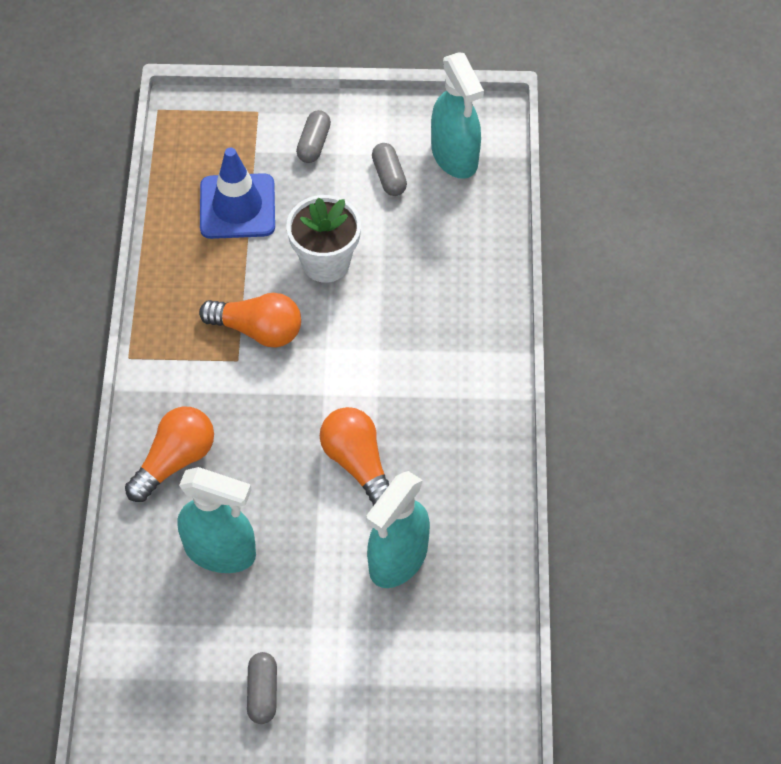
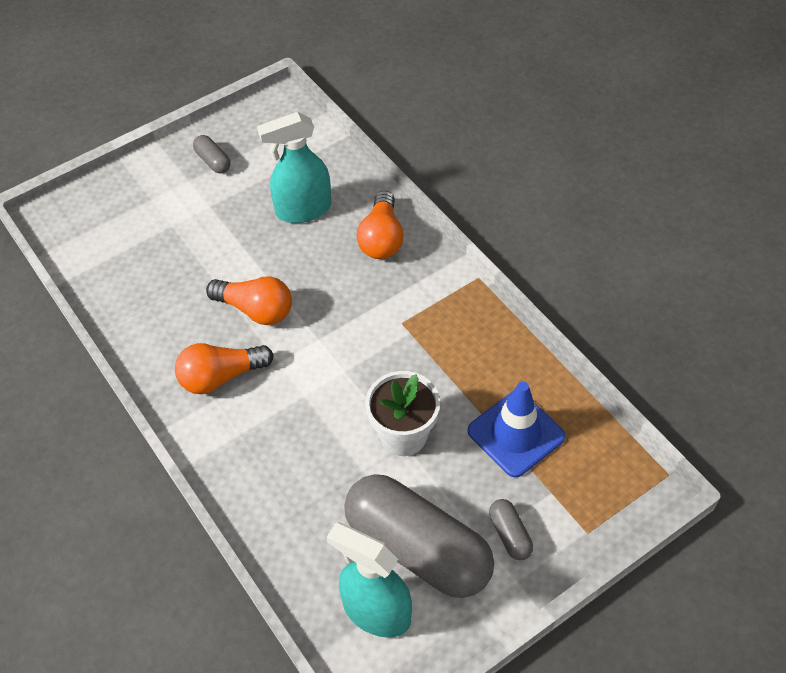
camera: 145 degrees right, 5 degrees down
(258, 330) = (407, 351): orange light bulb -> orange light bulb (221, 376)
(389, 176) = (418, 548): grey capsule -> grey capsule, size x2.47
(398, 559) = (182, 271): turquoise spray bottle -> none

